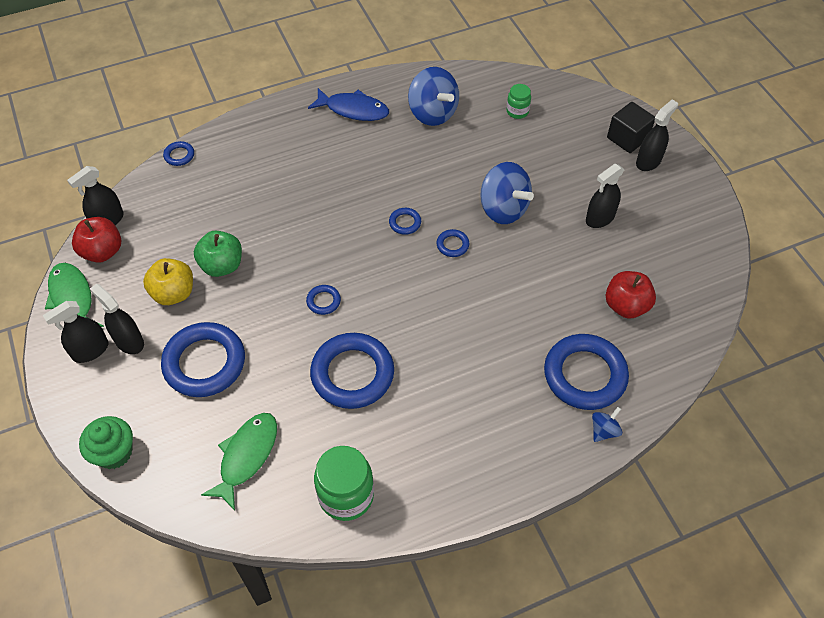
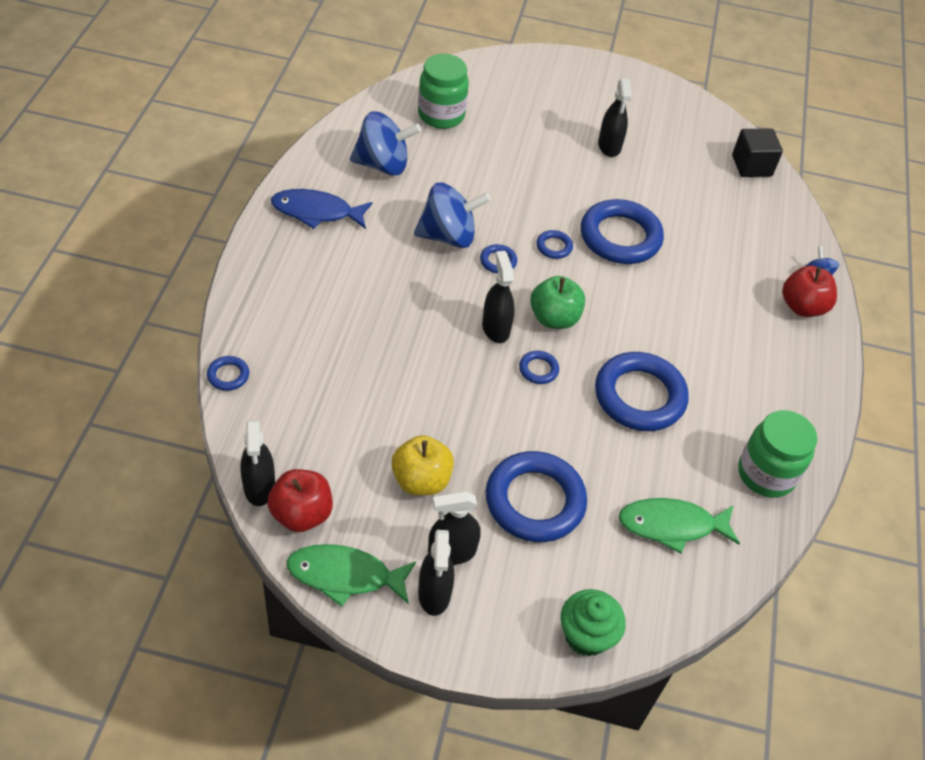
camera: 60 degrees left, 5 degrees down
(222, 265) = (421, 421): green apple -> green apple (554, 318)
(246, 456) = (672, 525): green fish -> green fish turned 60 degrees counterclockwise
(353, 110) = (316, 212): blue fish -> blue fish turned 135 degrees counterclockwise
(503, 209) = (544, 192): blue spinning top -> blue spinning top (448, 236)
(517, 111) = (441, 115): green jar -> green jar, size x1.85
(584, 375) = (757, 254): blue ring -> blue ring (620, 237)
(626, 306) = (710, 189): red apple -> red apple (802, 307)
(627, 138) = (540, 77): black cube -> black cube (751, 166)
(648, 161) = (577, 83): black spray bottle -> black spray bottle (495, 328)

